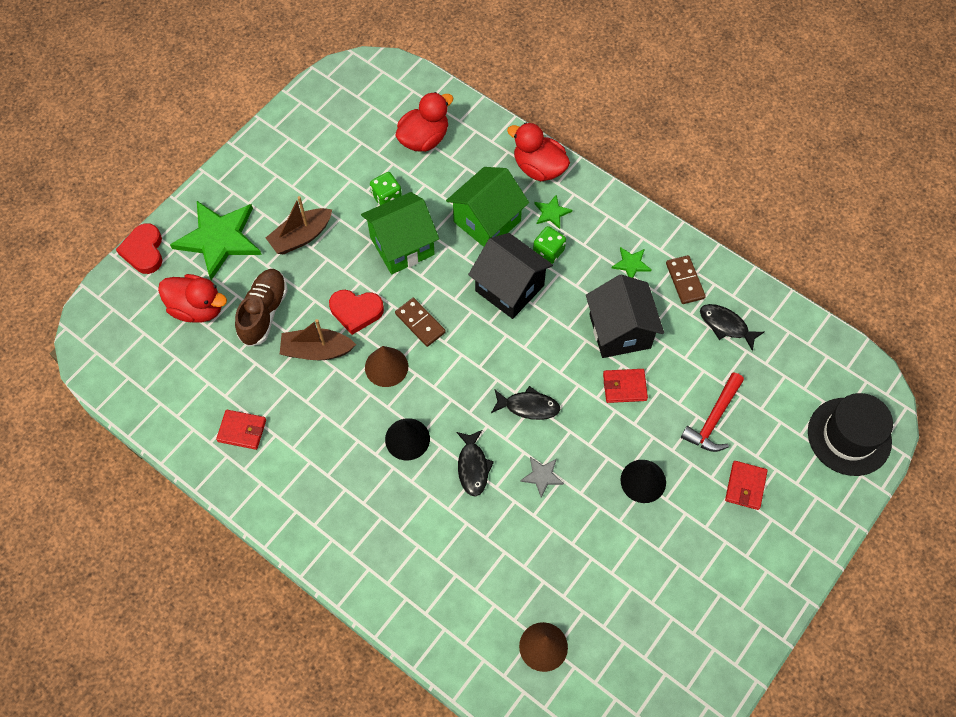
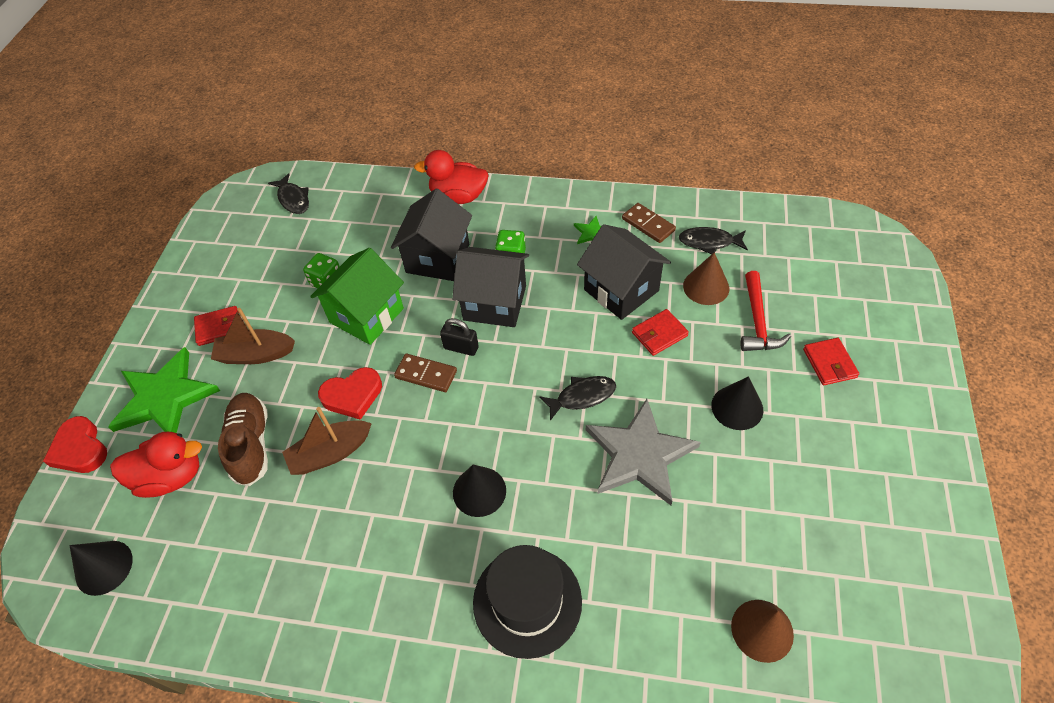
camera: 25 degrees left, 10 degrees down
(127, 353) = (104, 567): none -> black cone
(242, 430) = (287, 581): red wallet -> red wallet (219, 328)
(301, 237) = (256, 354): brown boat -> brown boat turned 60 degrees clockwise
(386, 367) = (415, 432): brown cone -> brown cone (706, 287)
(424, 139) = (336, 219): red duck -> none
(460, 314) = (461, 348): none -> black padlock
(473, 467) = (565, 483): black fish -> black fish (293, 199)
(487, 221) = (437, 258): green house -> black house
(542, 476) = (639, 454): grey star -> grey star, size x2.29
(551, 213) = (493, 225): green star -> none
(849, 436) = (879, 278): black hat -> black hat (527, 601)

